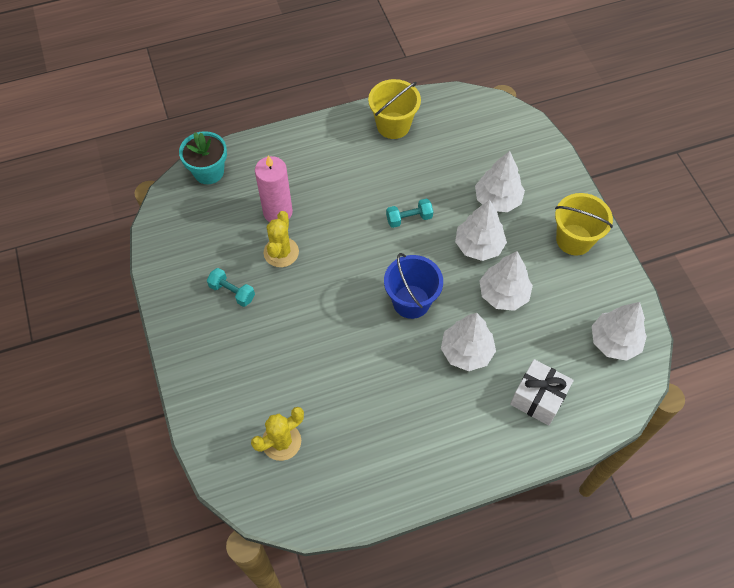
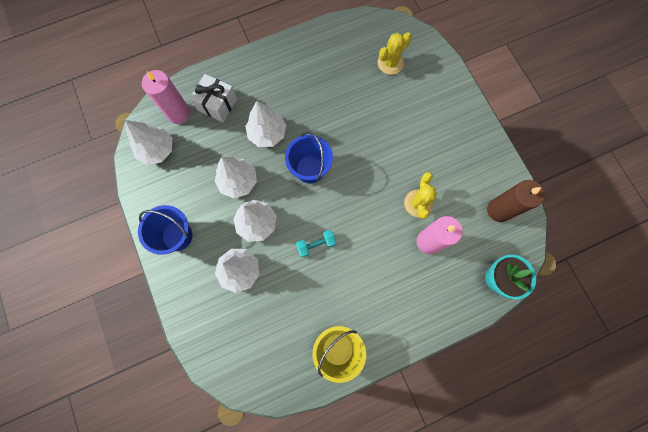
camera: 175 degrees right, 15 degrees up
(186, 238) = (498, 210): none -> brown candle
(232, 292) = (449, 166): turquoise dumbbell -> none
(574, 239) = (177, 236): yellow bucket -> blue bucket
(591, 389) = (179, 113): none -> pink candle

